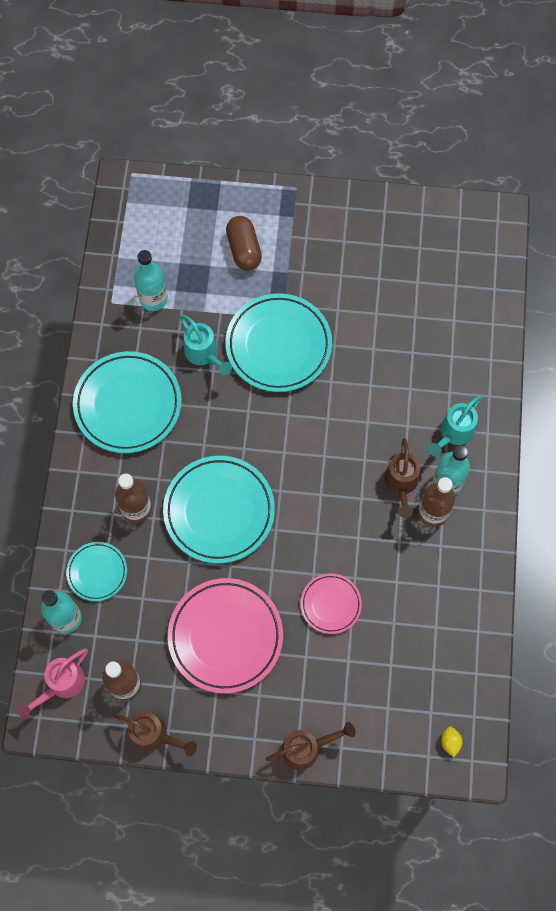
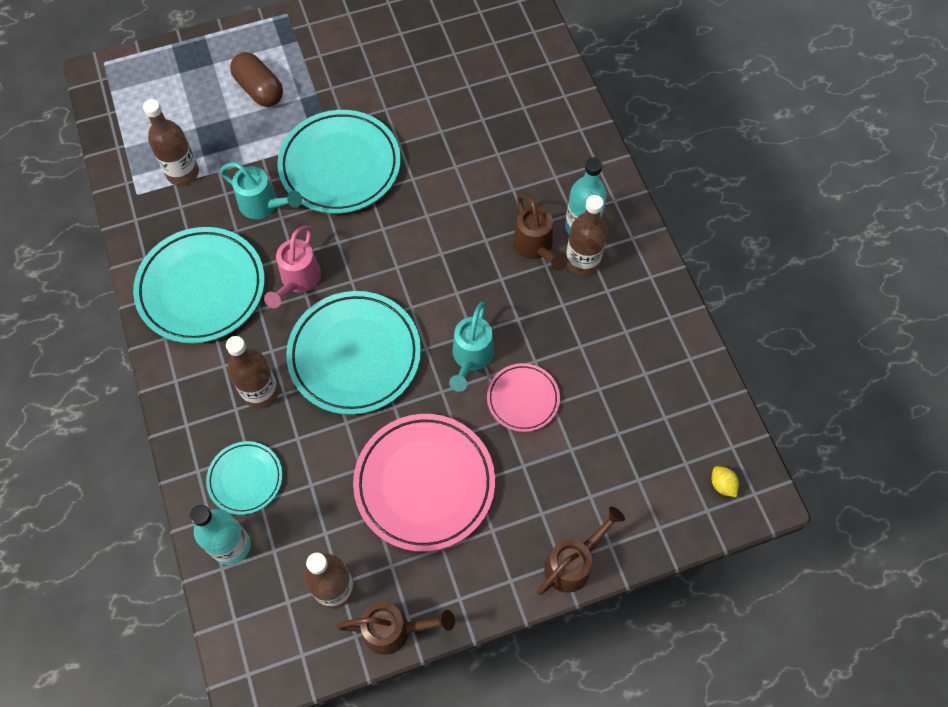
camera: 25 degrees left, 5 degrees down
(61, 684) = (258, 623): pink watering can -> pink watering can (298, 281)
(153, 299) = (182, 173): turquoise bottle -> brown bottle
(453, 433) = (563, 178): turquoise watering can -> turquoise watering can (471, 357)

